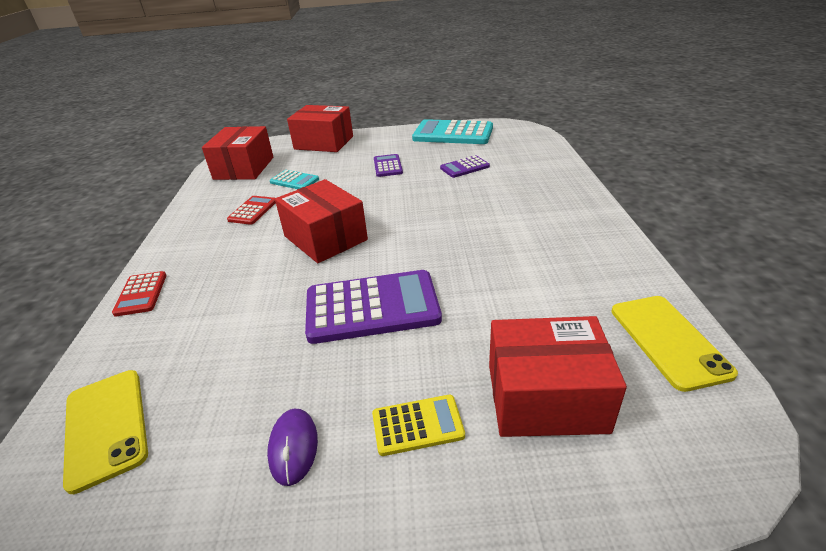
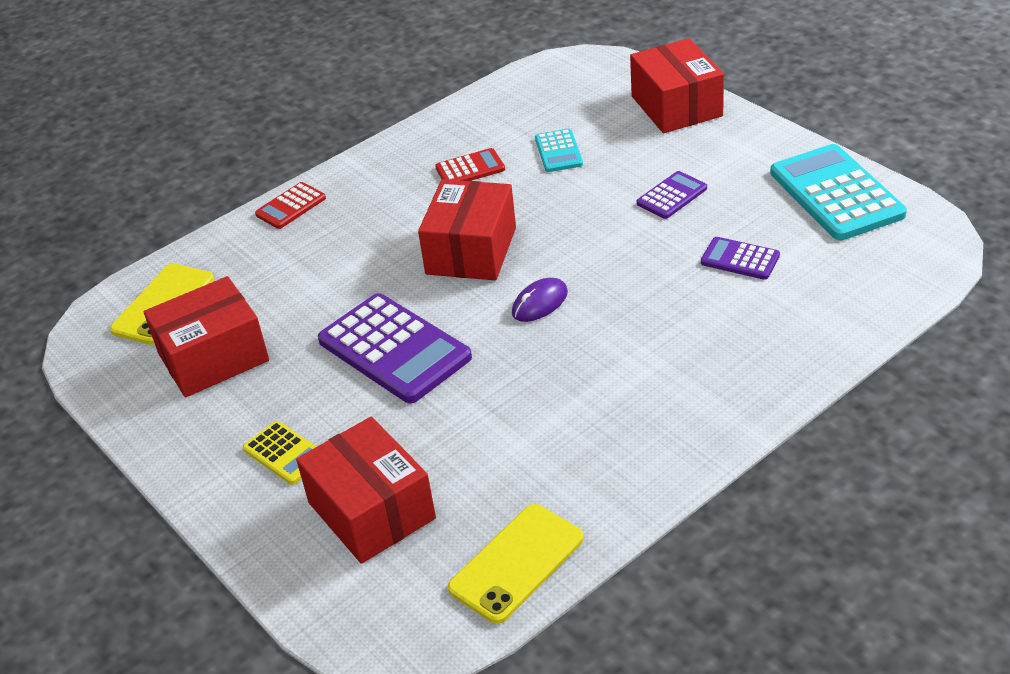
camera: 55 degrees right, 5 degrees up
(244, 168) = (546, 96): red box -> red box (213, 357)
(293, 447) = (217, 403): purple mouse -> purple mouse (540, 303)

